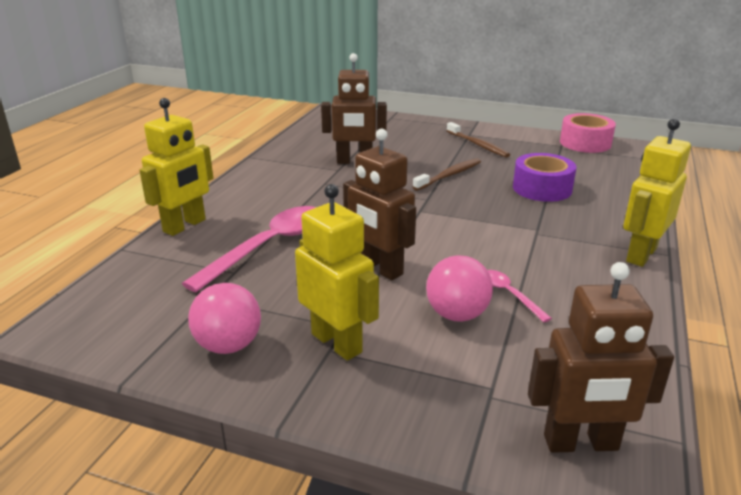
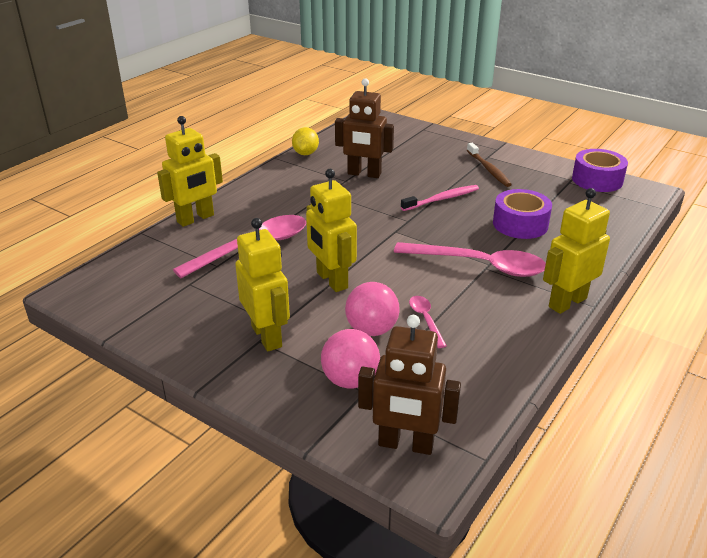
camera: 15 degrees right, 5 degrees up
(229, 346) = (188, 325): pink ball -> pink ball (350, 380)
(281, 150) = (305, 153): none -> yellow lemon
(379, 269) = (331, 280): brown robot -> yellow robot
(449, 175) = (442, 199): brown toothbrush -> pink toothbrush
(528, 231) = (479, 265): none -> pink spoon
(585, 143) = (597, 180): pink tape -> purple tape

